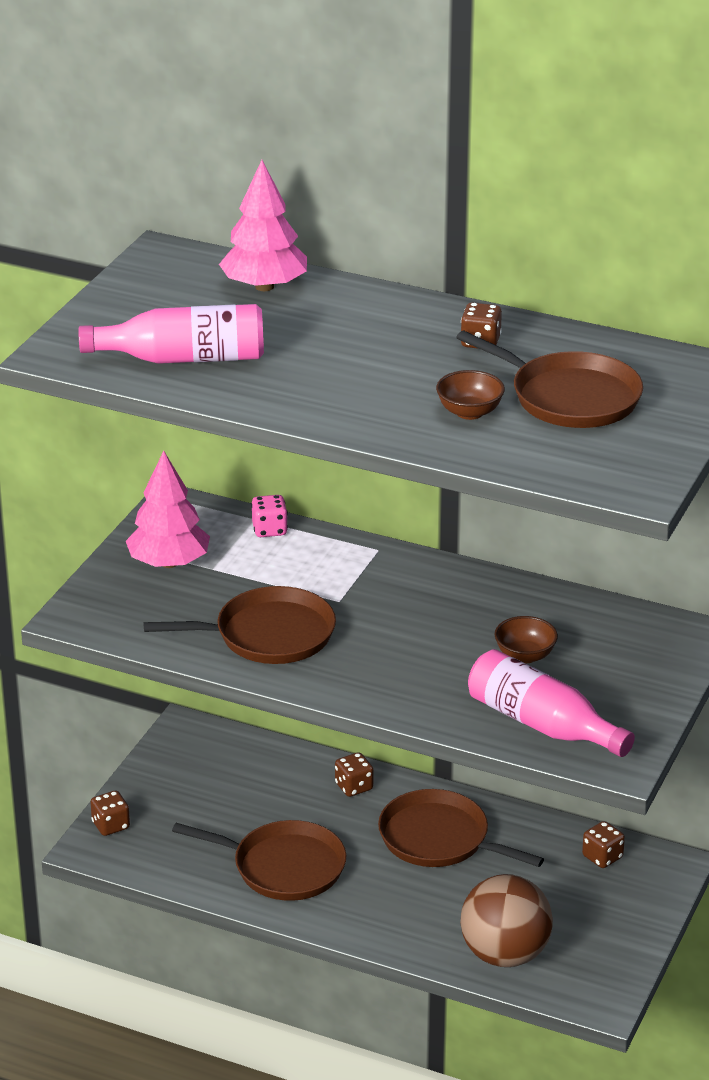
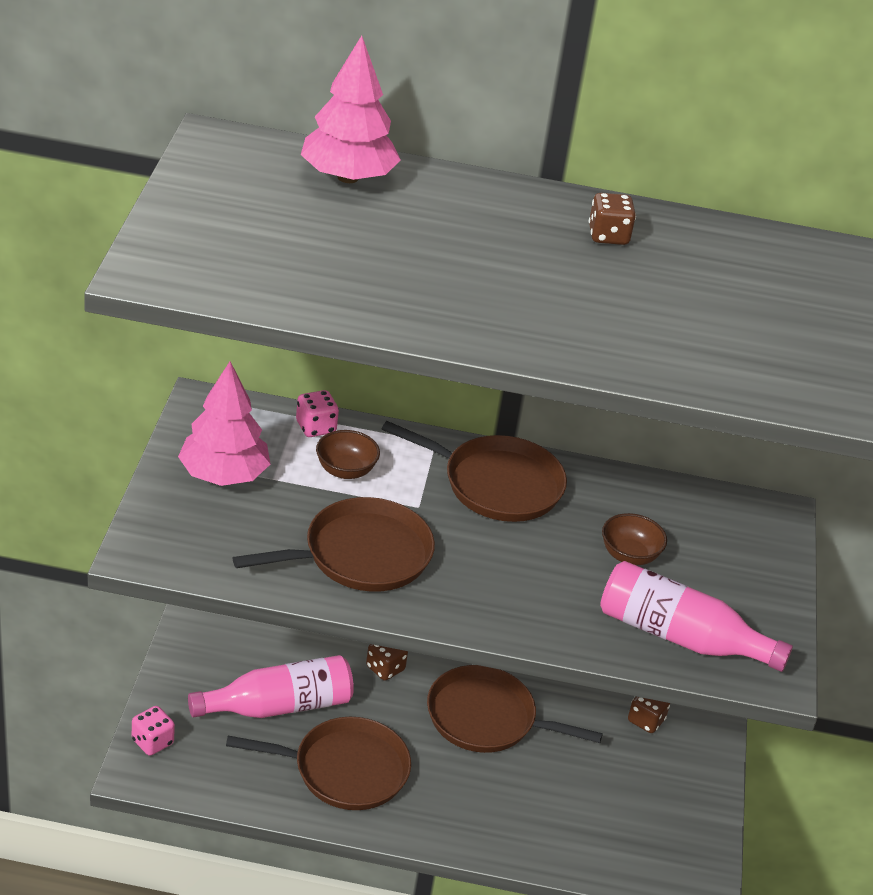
camera: 20 degrees left, 5 degrees up
(111, 825) = (152, 742): brown dice -> pink dice
(184, 358) = (299, 271): pink bottle -> pink bottle (279, 706)
(469, 412) = (641, 323): brown bowl -> brown bowl (345, 470)
(505, 954) = (593, 844): brown ball -> none
(569, 397) = (733, 298): brown pan -> brown pan (496, 484)

